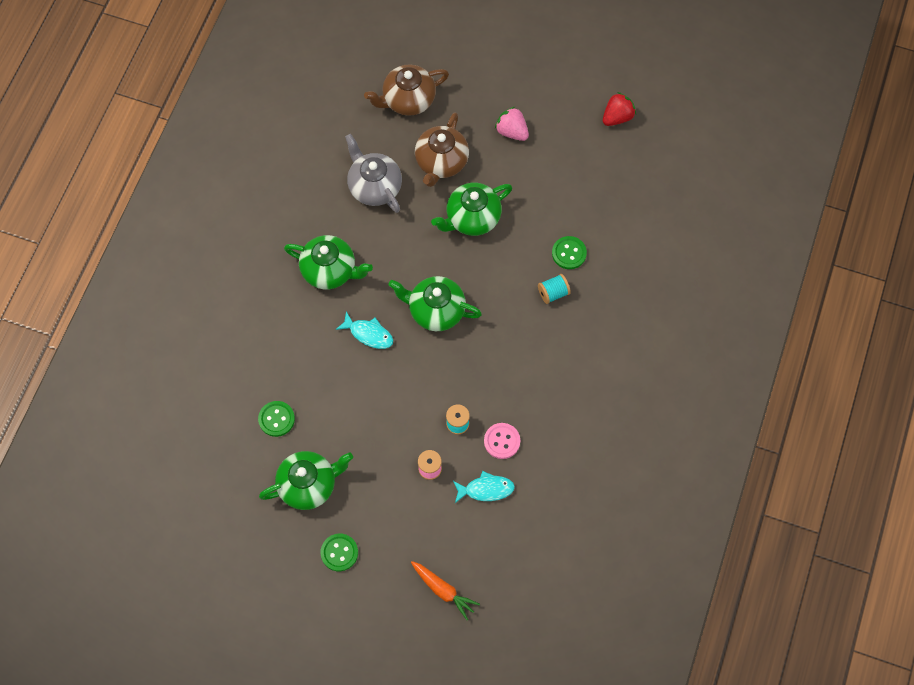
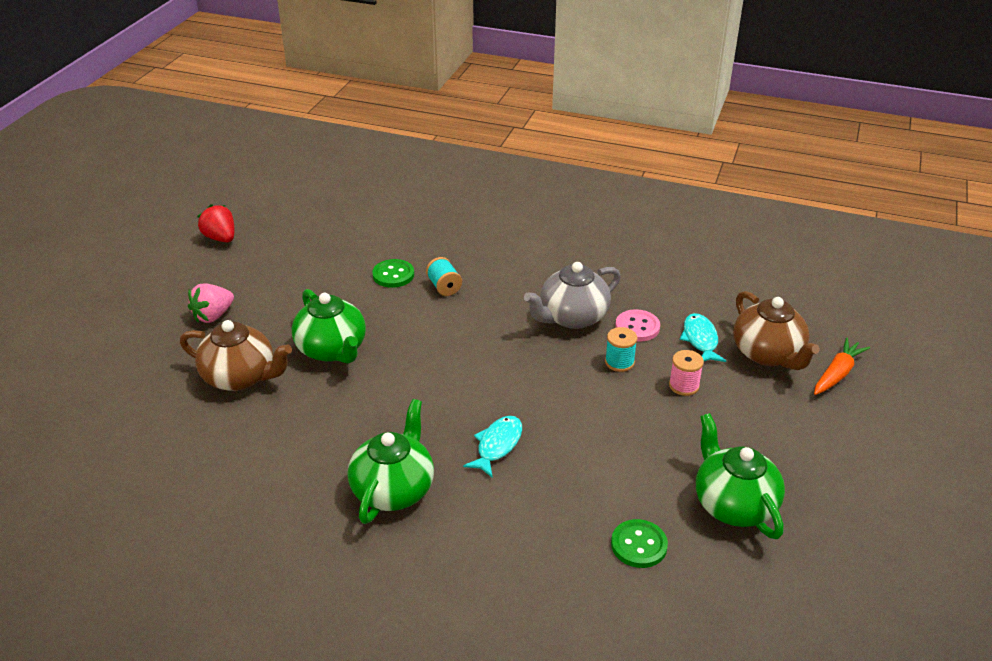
camera: 90 degrees left, 30 degrees down
(339, 552) = (822, 469): green button -> none
(374, 186) = (262, 443): grey teapot -> grey teapot (572, 317)
(408, 100) = (128, 410): brown teapot -> brown teapot (768, 354)
(435, 310) = (463, 381): green teapot -> none

